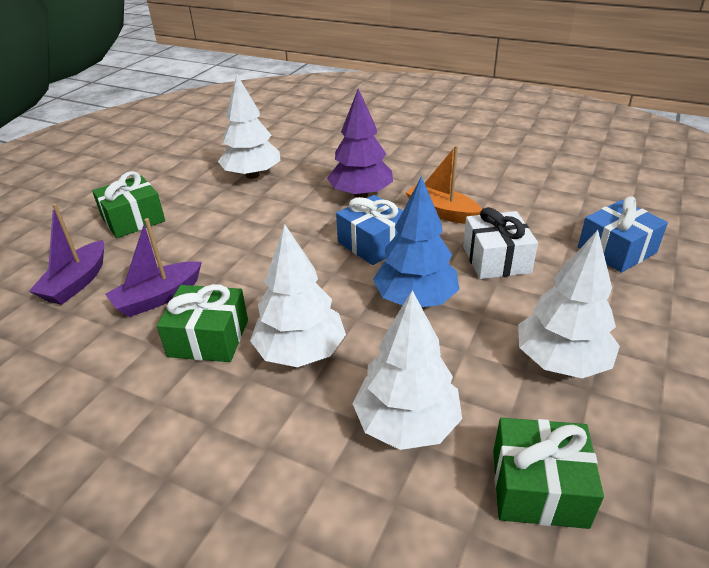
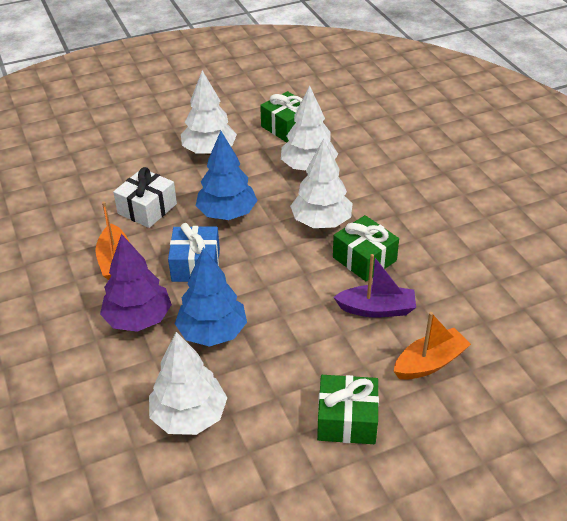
camera: 140 degrees left, 5 degrees up
(76, 282) = (430, 363): purple boat -> orange boat
(293, 214) = (212, 332): none -> blue tree
(616, 250) = (79, 174): blue gift -> none

